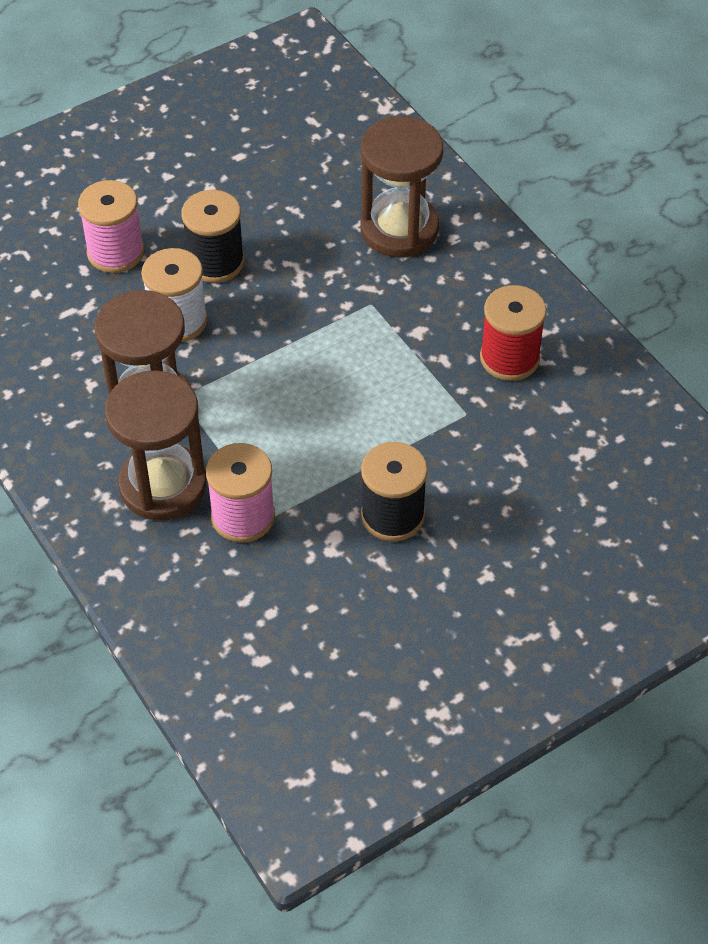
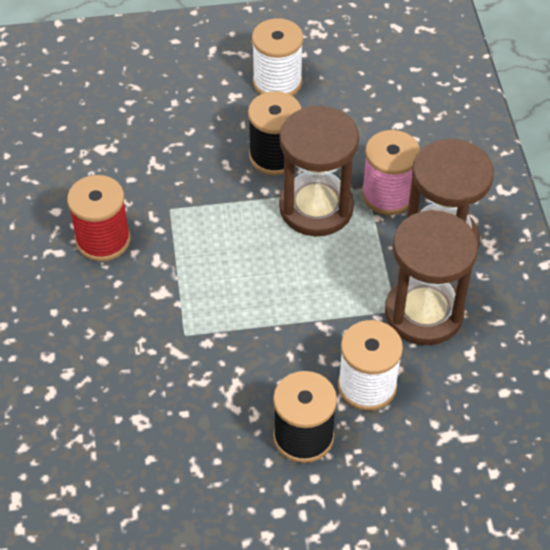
camera: 155 degrees left, 0 degrees up
(115, 252) = (397, 489): pink spool -> none
(399, 229) = (110, 403): brown hourglass -> brown hourglass (316, 208)
(446, 614) = (277, 82): none -> white spool

